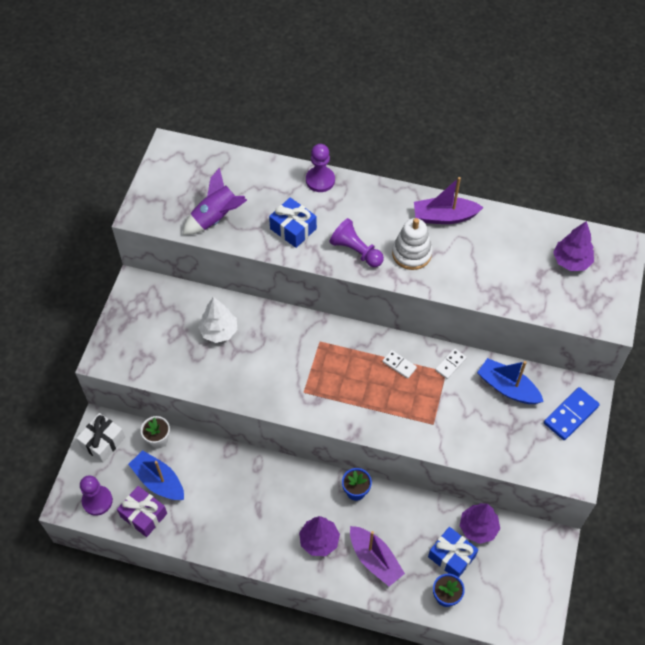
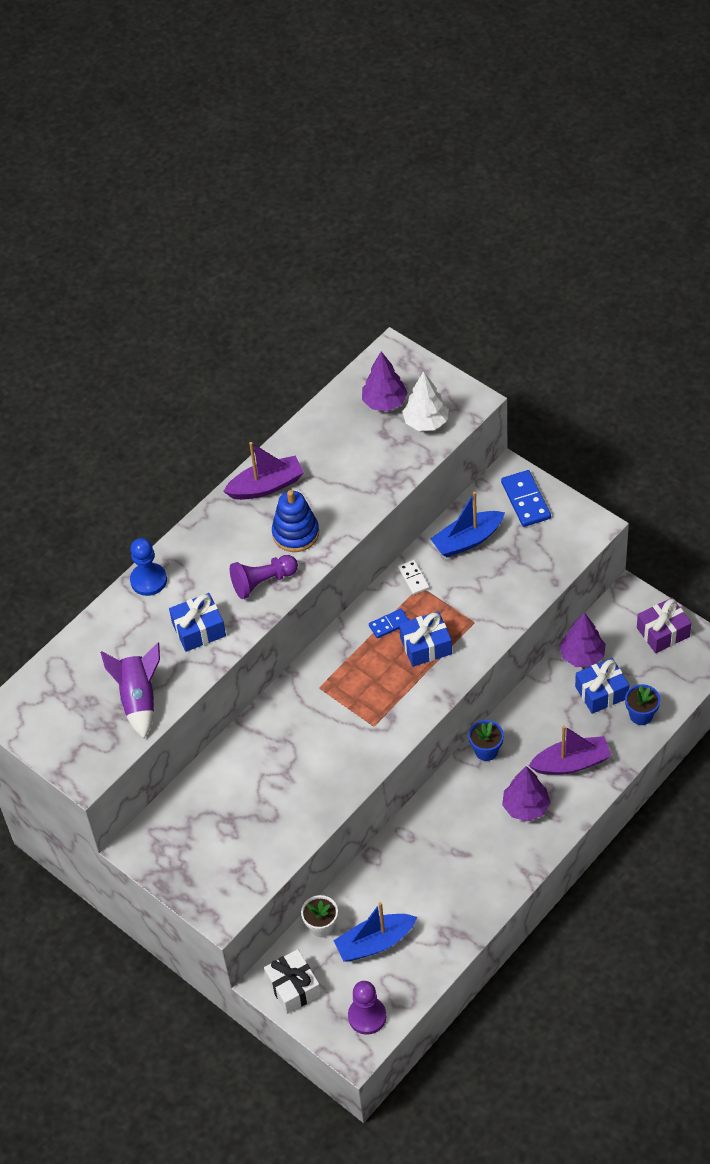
camera: 60 degrees left, 5 degrees down
(143, 515) = (409, 972): purple gift -> purple gift (663, 632)
(219, 331) = (251, 781): white tree -> white tree (426, 422)
(320, 180) = (148, 580): purple pawn -> blue pawn
(393, 398) = (426, 646): none -> blue gift
(399, 365) = (389, 624): white domino -> blue domino
(411, 253) = (295, 533): white stacking toy -> blue stacking toy
(444, 216) = (266, 486): purple boat -> purple boat turned 135 degrees counterclockwise

